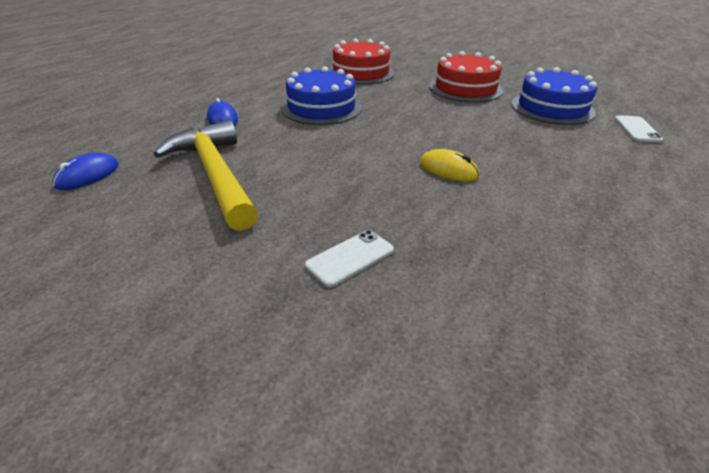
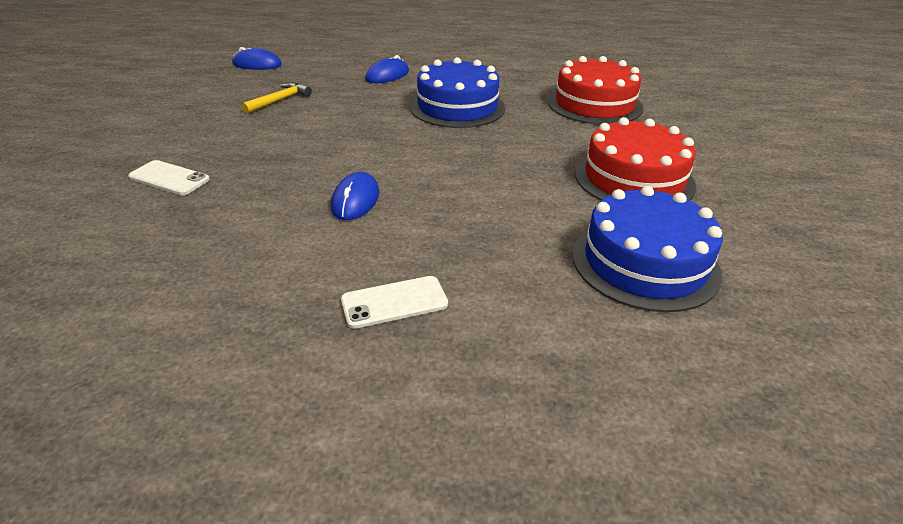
camera: 65 degrees right, 0 degrees up
(215, 175) = (279, 100): yellow hammer -> yellow hammer, size x0.44
(448, 169) = (355, 200): yellow mouse -> blue mouse
(637, 129) = (647, 366): white phone -> white phone (394, 302)

